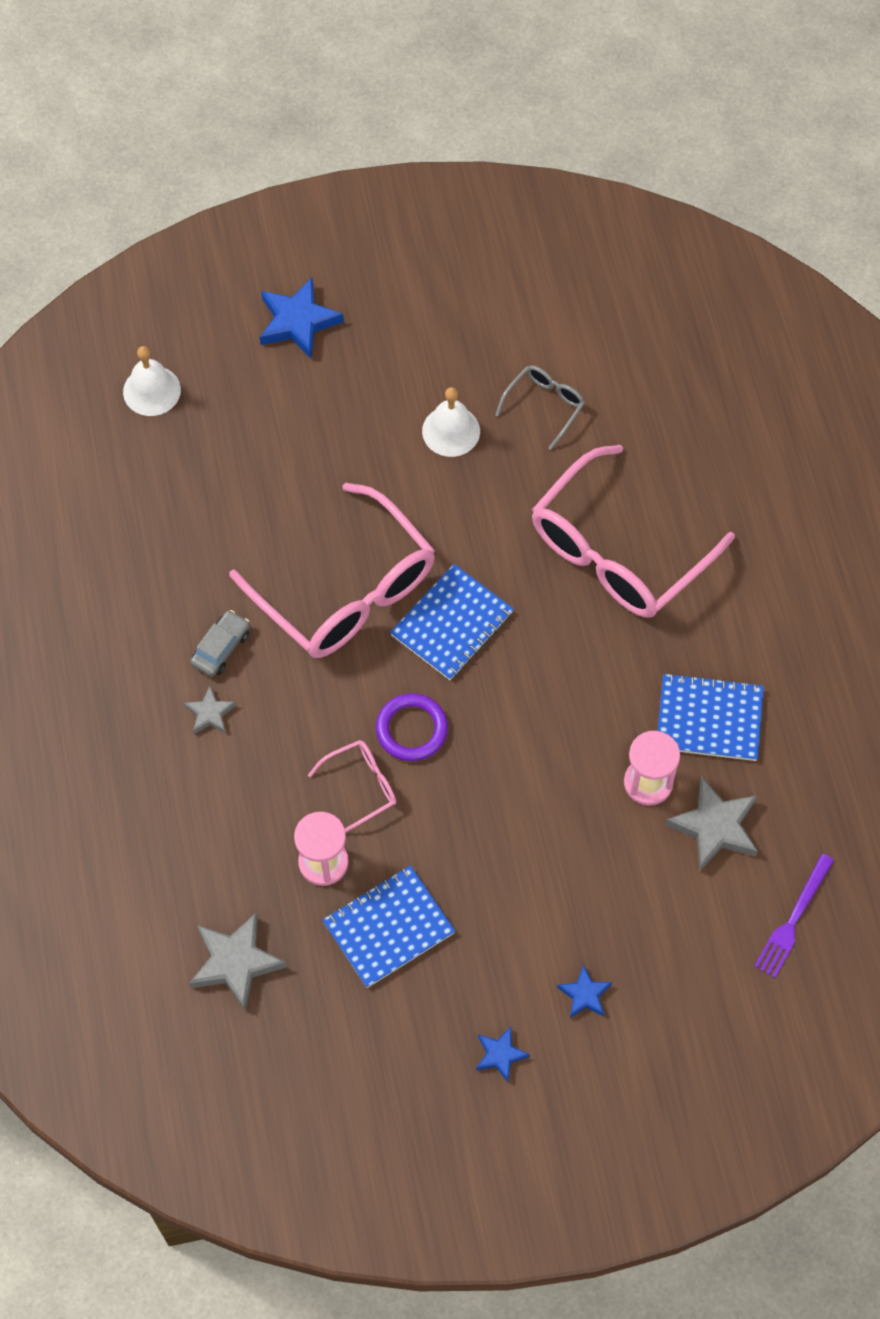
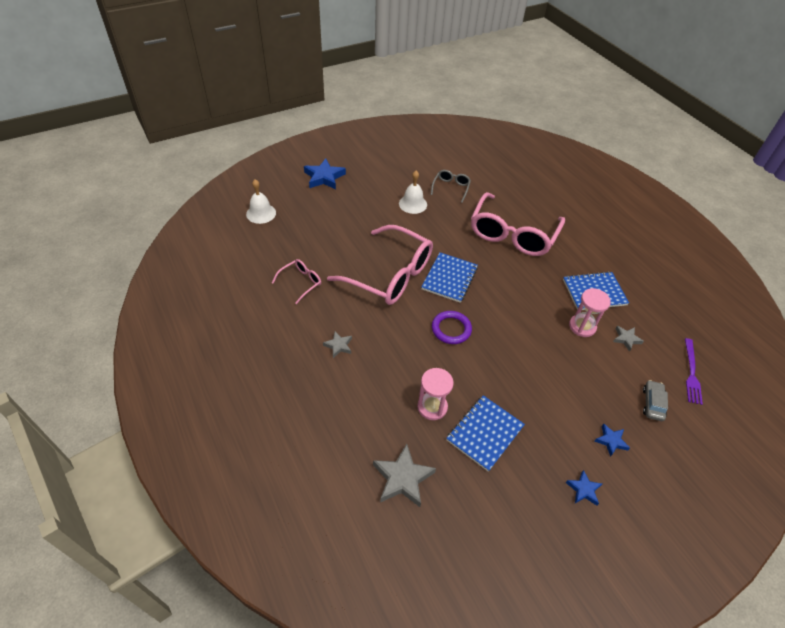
camera: 20 degrees left, 15 degrees down
(221, 648) = (334, 313): grey car -> grey car (652, 403)
(361, 786) = (436, 362): pink glasses -> pink glasses (300, 282)
(714, 827) = (626, 339): grey star -> grey star, size x0.56

